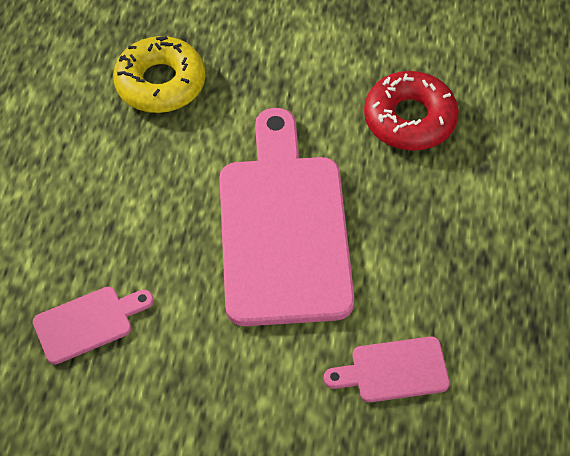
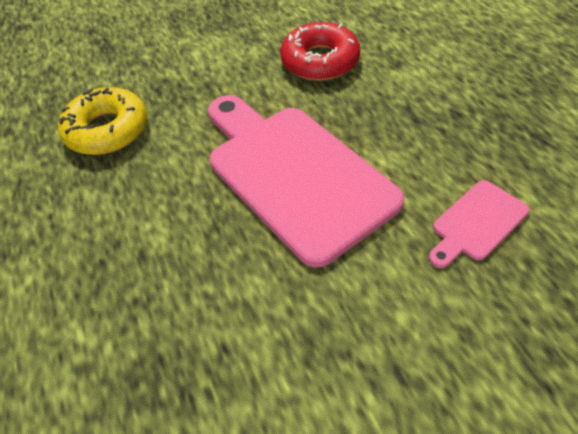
camera: 30 degrees left, 5 degrees down
(88, 323) = (182, 352): pink cutting board -> none

